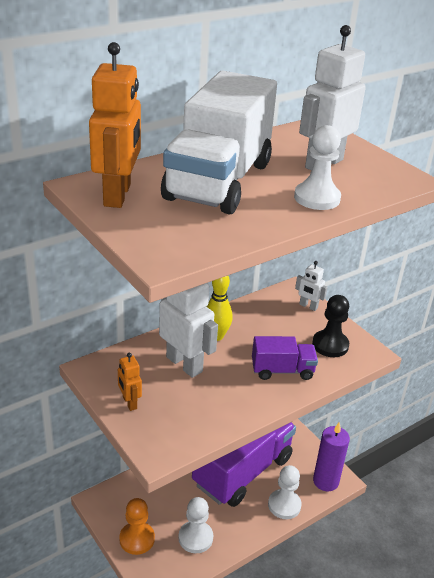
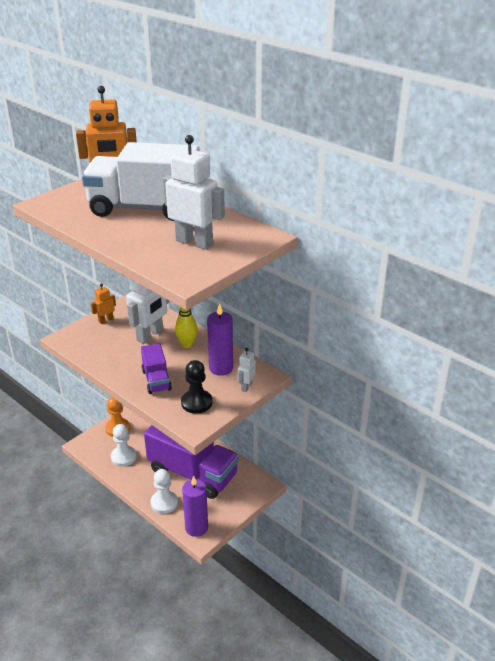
camera: 80 degrees right, 0 degrees up
(271, 318) = (221, 368): none -> purple candle
(317, 198) = (134, 243): white pawn -> none

